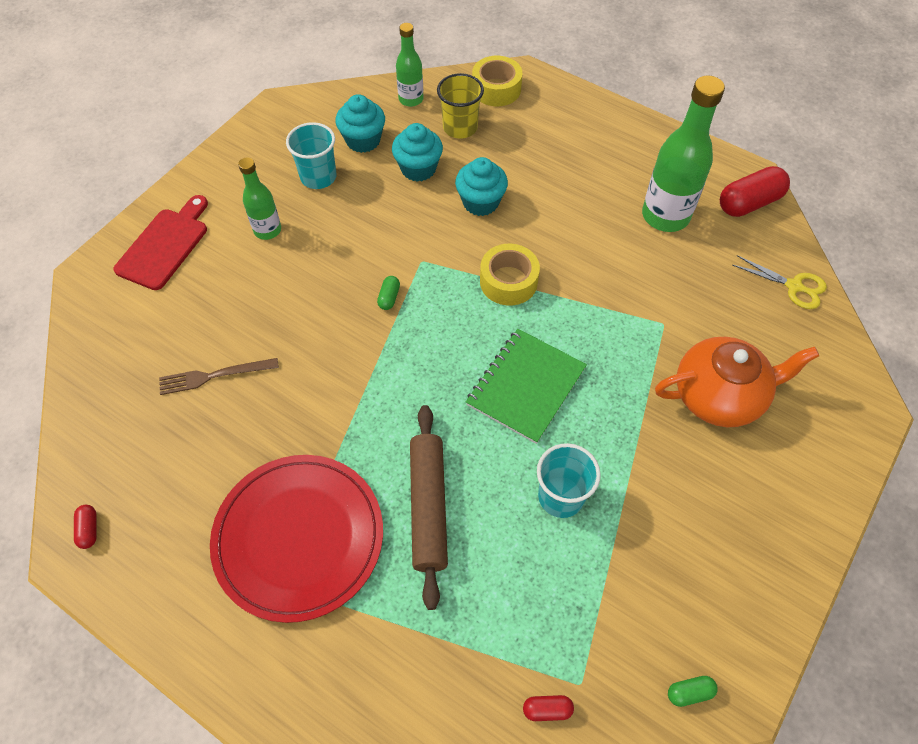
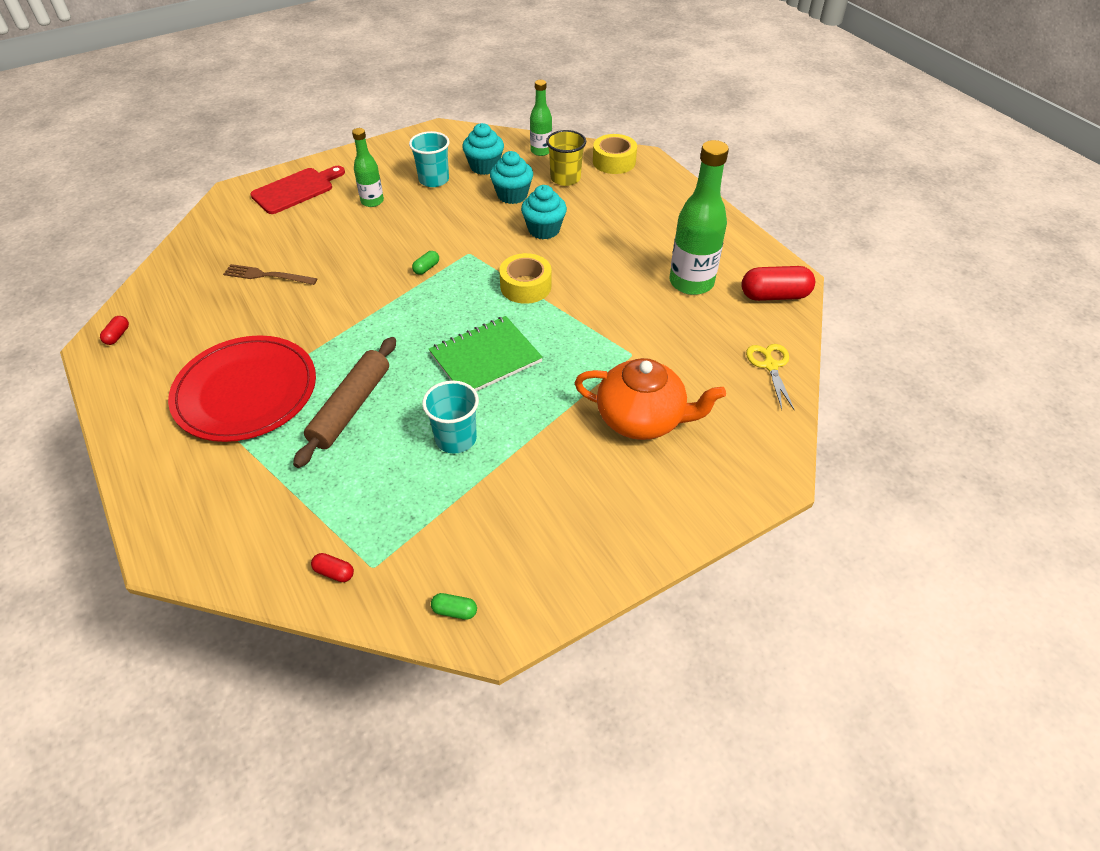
camera: 25 degrees right, 10 degrees down
(793, 286) = (770, 366): yellow scissors -> yellow scissors turned 150 degrees counterclockwise

